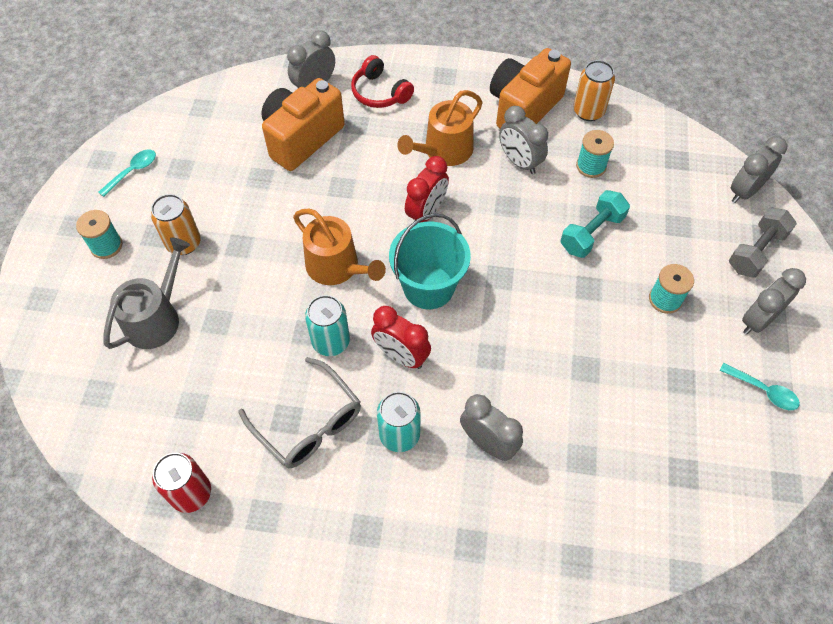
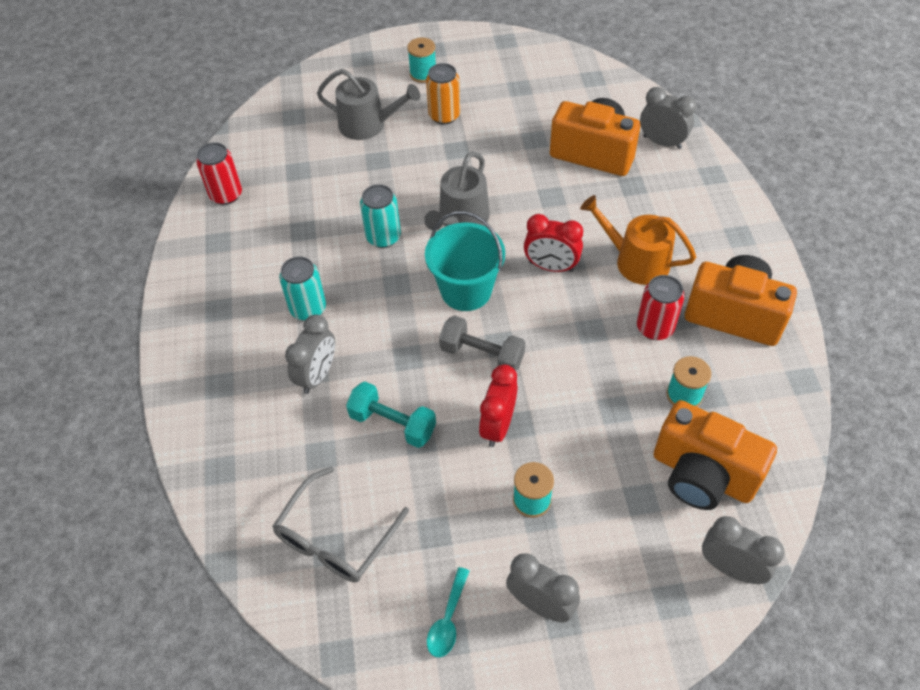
camera: 75 degrees right, 5 degrees down
(133, 171) = (502, 62): turquoise spoon -> none
(309, 423) = (302, 245): grey glasses -> grey glasses (335, 538)
(337, 267) = (461, 219): orange watering can -> grey watering can
(380, 92) = (683, 191): red headphones -> none
(401, 356) = (385, 289): red clock -> red clock (498, 426)
(519, 162) = (655, 328): grey clock -> red can
(588, 111) = (766, 377): orange can -> none
(592, 233) = (590, 413): turquoise dumbbell -> turquoise dumbbell (392, 424)
(665, 180) = (702, 475): none -> orange camera
(756, 251) = (641, 591): grey dumbbell -> grey dumbbell (482, 355)

